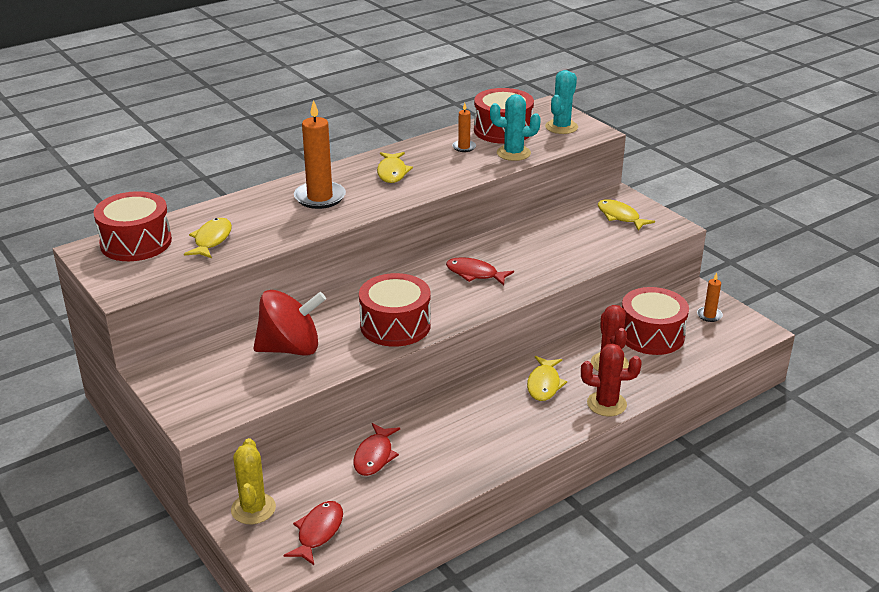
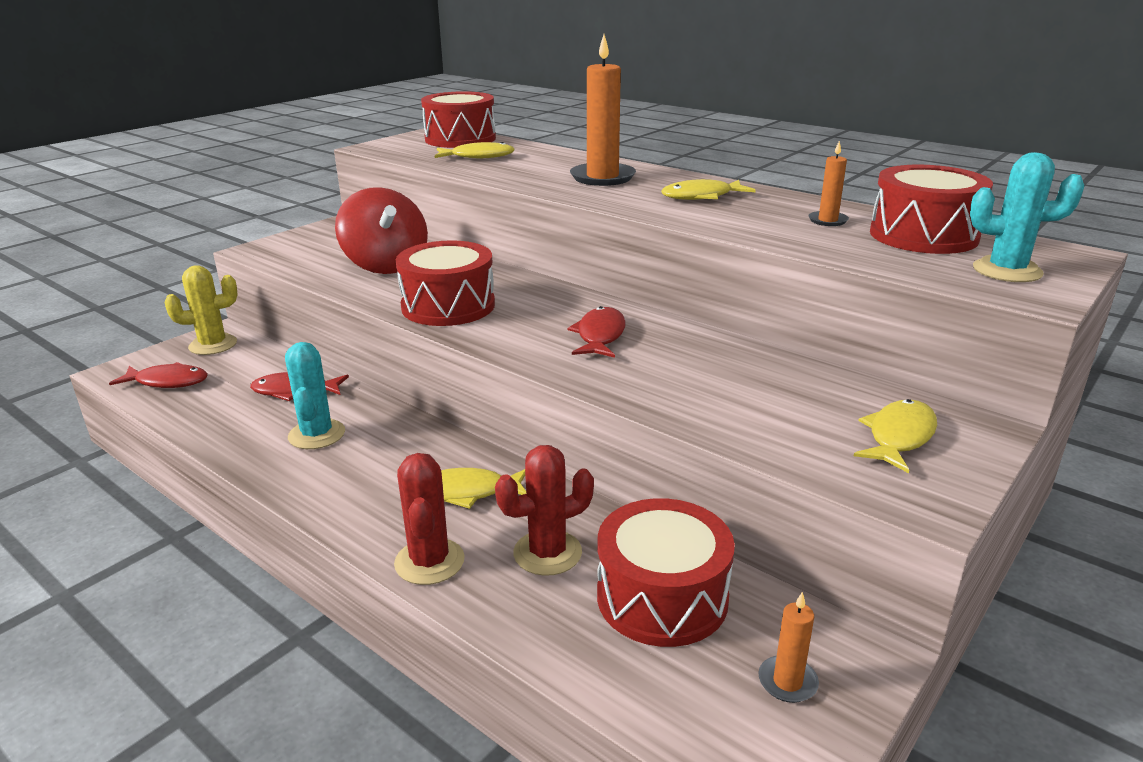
camera: 75 degrees right, 5 degrees down
(513, 153) = (852, 249): turquoise cactus -> turquoise cactus (316, 434)

